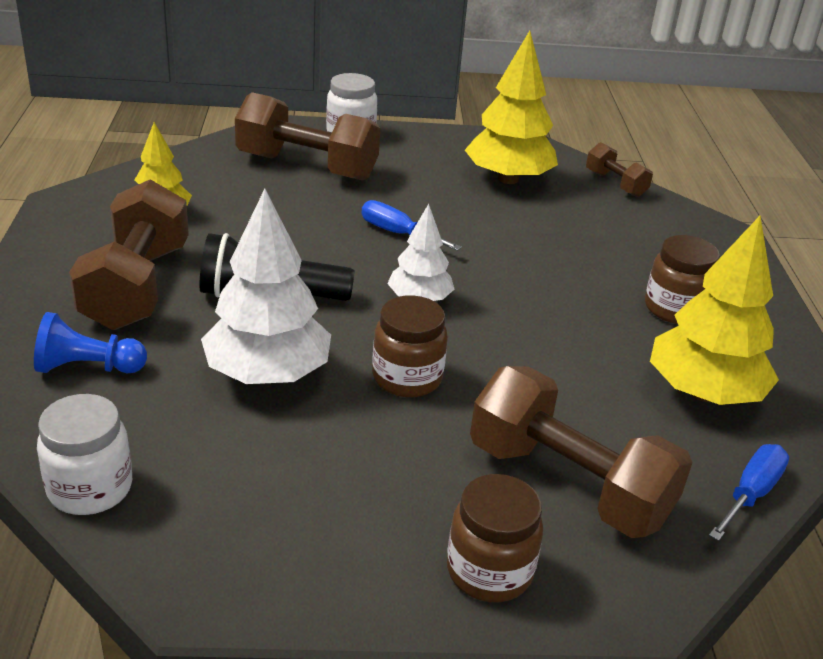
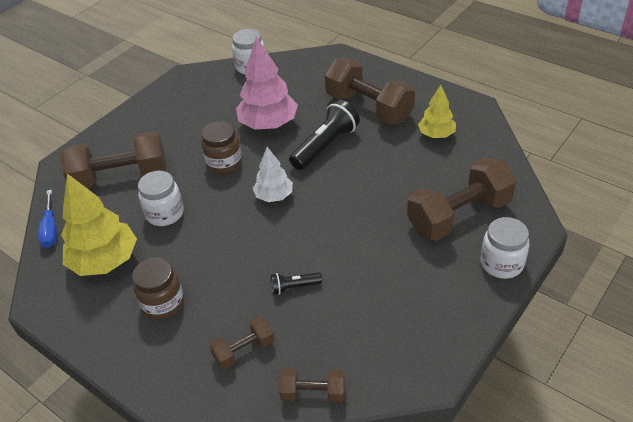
camera: 135 degrees right, 10 degrees up
(87, 367) = (319, 81): blue pawn -> none
(267, 374) = (268, 124): white tree -> pink tree
(398, 233) = (343, 220): blue screwdriver -> none
(489, 571) = (116, 136): brown jar -> none
(508, 179) = (370, 321): yellow tree -> none
(530, 232) = (294, 287): none -> black flashlight
(567, 384) = (165, 214): none -> white jar
(637, 232) = (244, 350): none -> brown dumbbell

